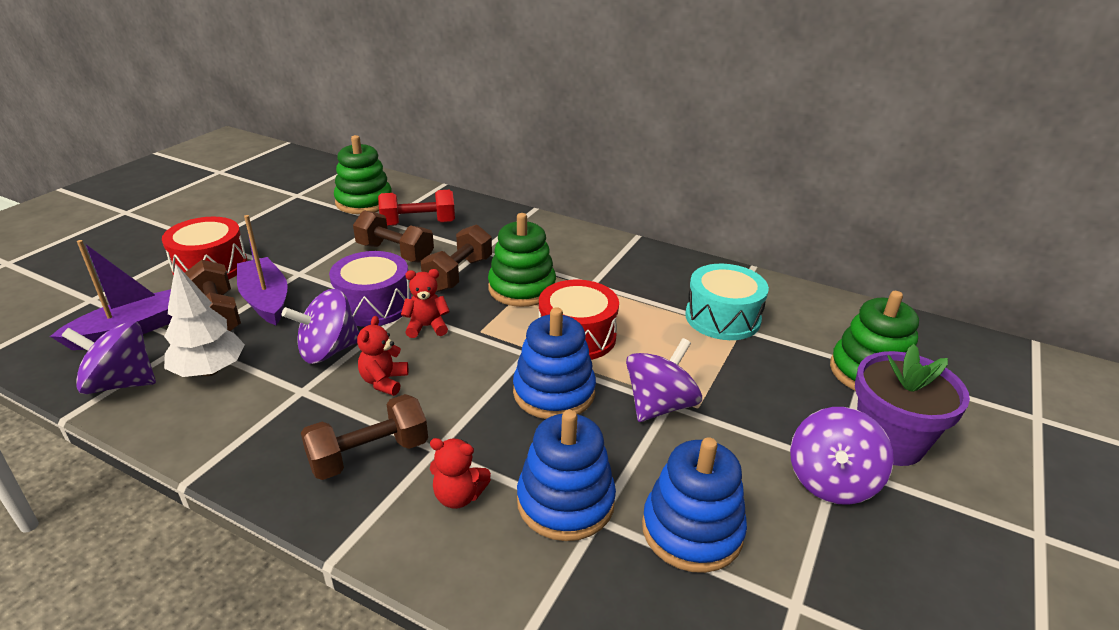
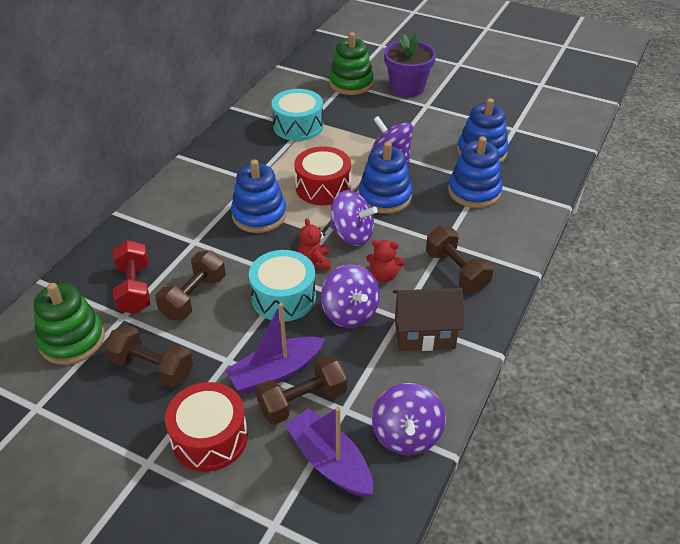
camera: 90 degrees left, 10 degrees up
(209, 371) = (383, 380): white tree -> none
(262, 410) = (424, 334): none -> brown house
(373, 305) = (283, 297): purple drum -> turquoise drum
(458, 274) = (235, 252): brown dumbbell -> brown dumbbell (152, 368)
(458, 496) = (480, 230): red teddy bear -> none
(522, 288) = (259, 215): green stacking toy -> blue stacking toy
(831, 481) = (439, 109): purple spinning top -> purple spinning top (352, 235)

